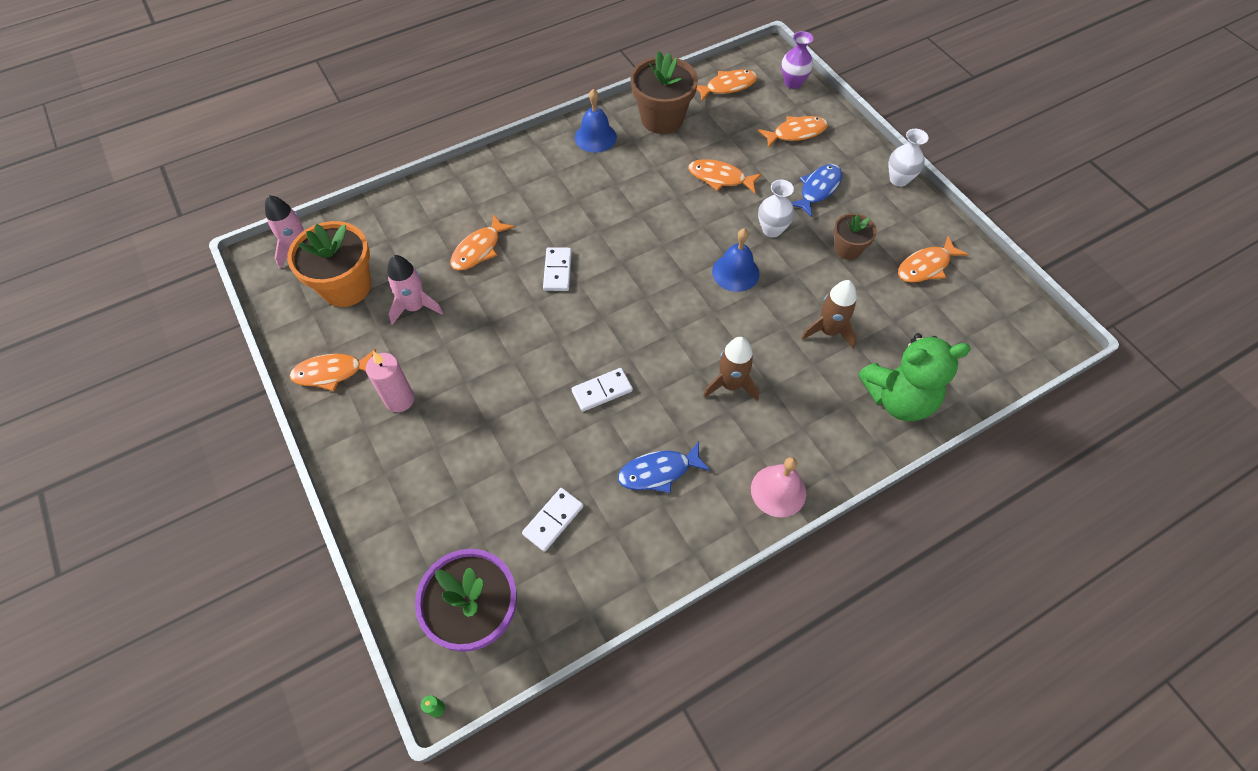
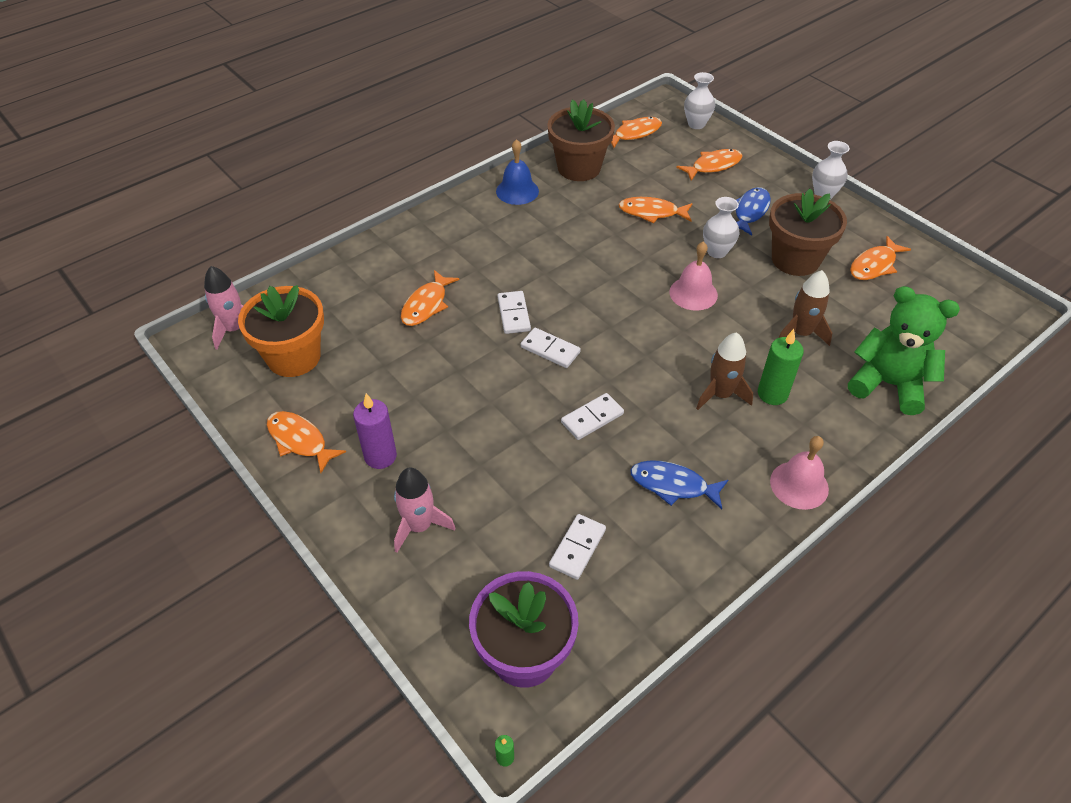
camera: 10 degrees left, 10 degrees down
(332, 373) = (300, 441): orange fish -> orange fish turned 60 degrees clockwise
(399, 399) = (380, 456): pink candle -> purple candle
(415, 307) = (373, 366): pink rocket -> pink rocket (419, 526)
(582, 313) = (550, 350): none -> white domino
(658, 472) = (673, 485): blue fish -> blue fish turned 45 degrees clockwise
(735, 272) = (693, 293): blue bell -> pink bell
(781, 392) = (772, 394): none -> green candle
(793, 83) = (696, 124): purple vase -> white vase
(847, 249) = (795, 259): brown flower pot -> brown flower pot, size x1.78
(898, 399) = (888, 384): green teddy bear -> green teddy bear turned 135 degrees counterclockwise

